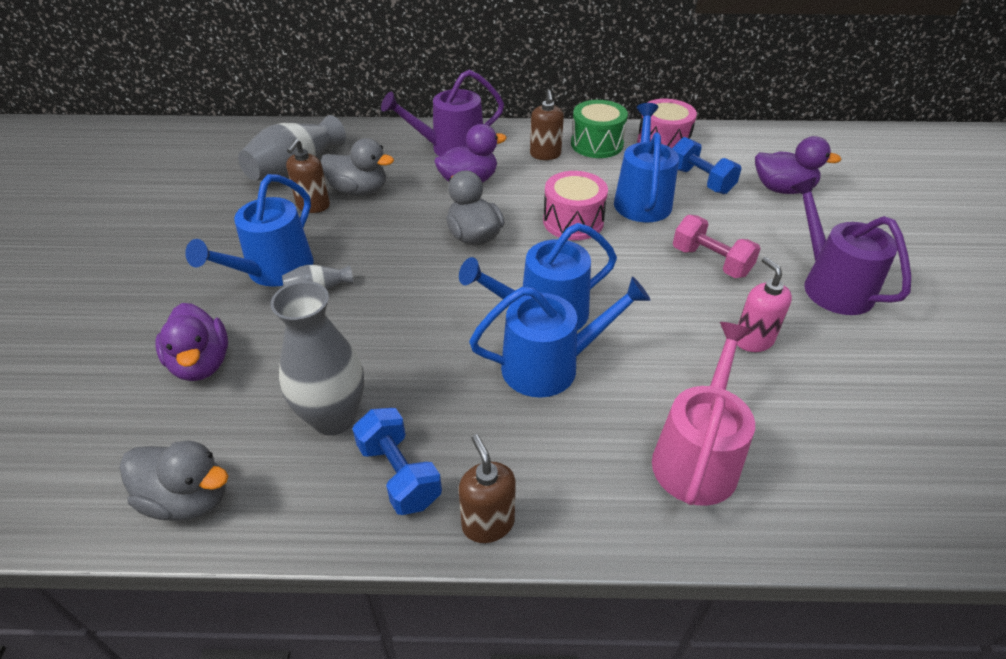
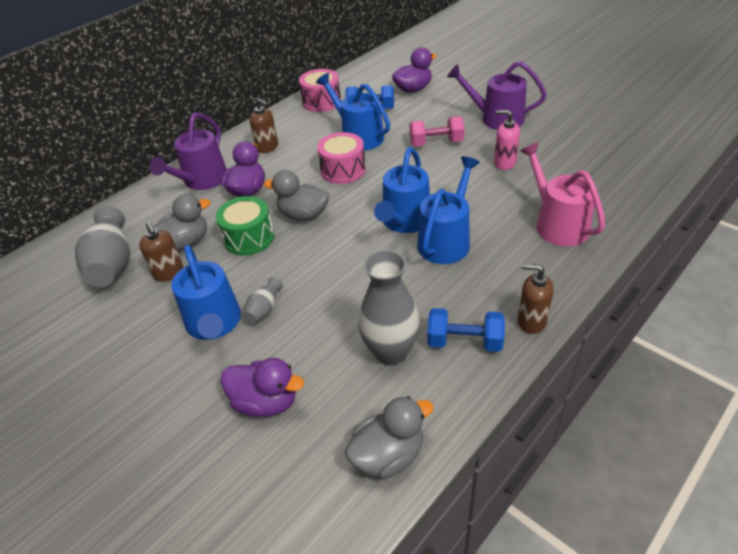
camera: 45 degrees left, 0 degrees up
(597, 144) = (287, 124): green drum -> green drum (249, 238)

